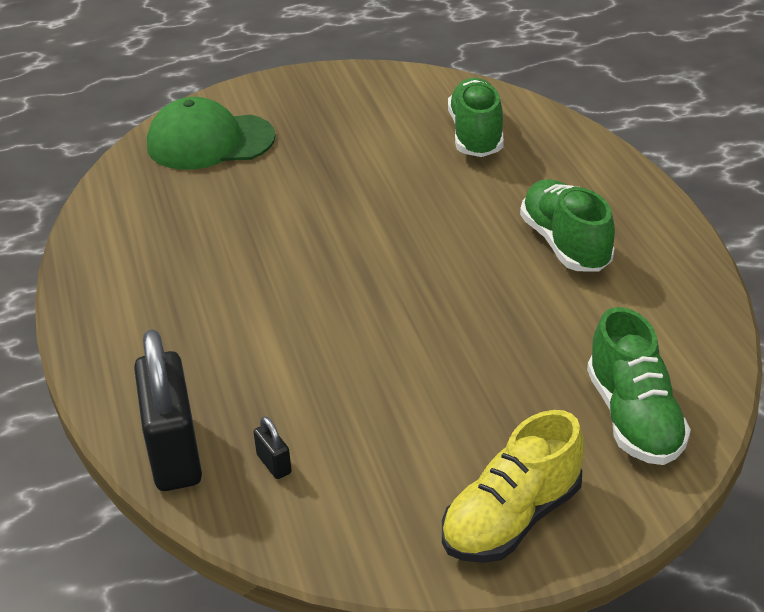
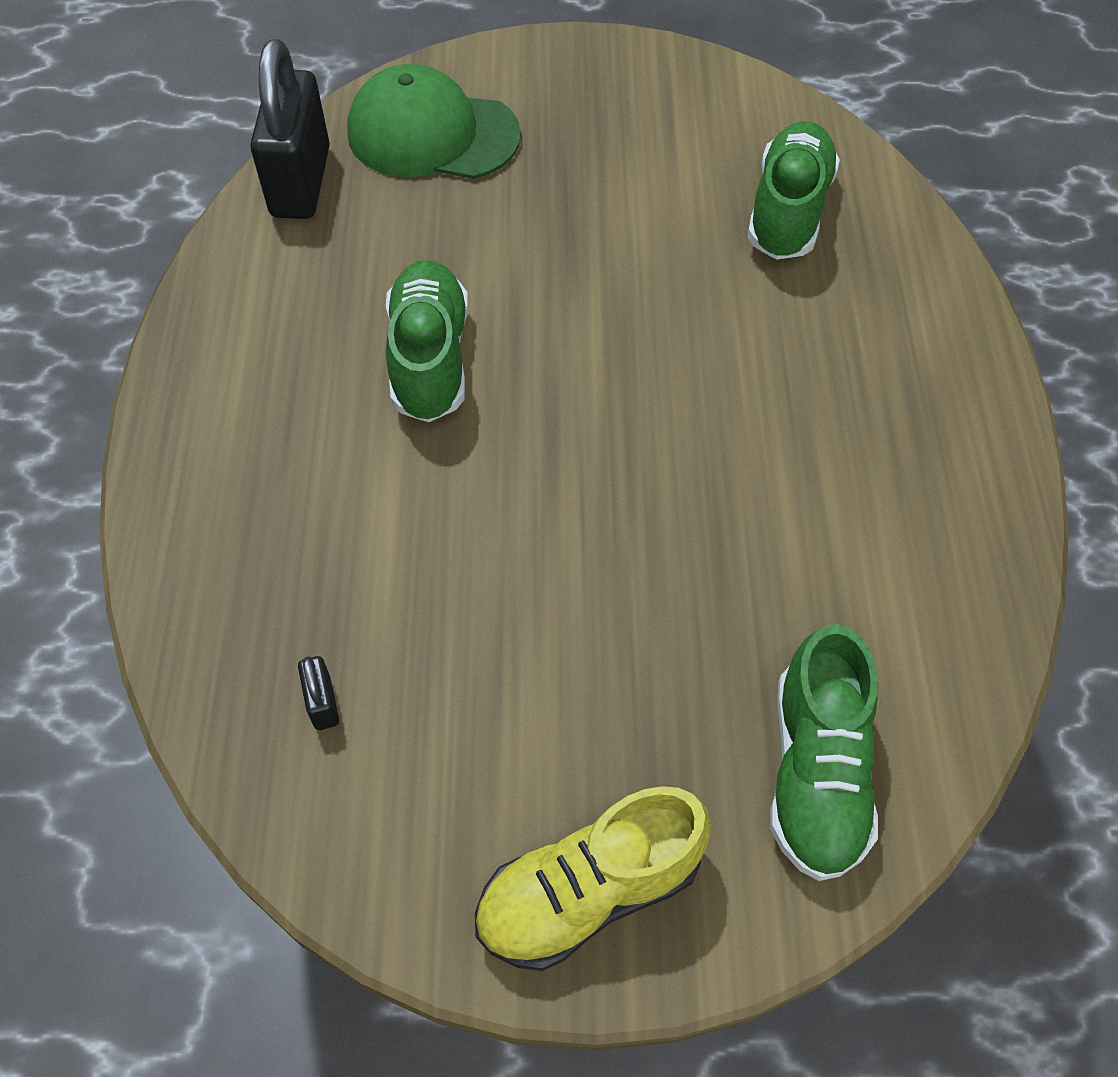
camera: 15 degrees right, 20 degrees up
(174, 453) = (209, 646): black padlock -> black padlock (300, 182)
(565, 244) = (838, 439): green shoe -> green shoe (430, 358)

